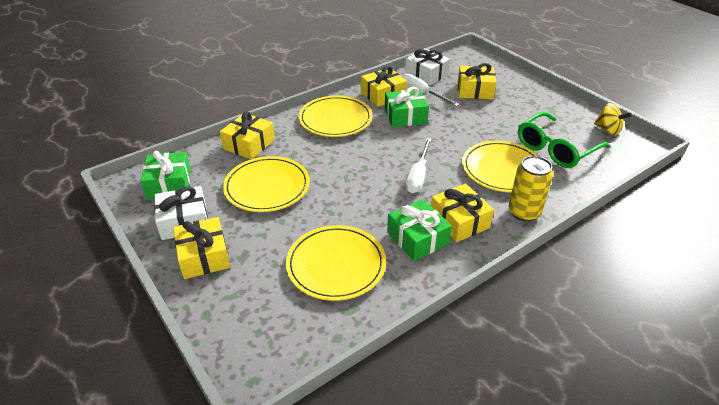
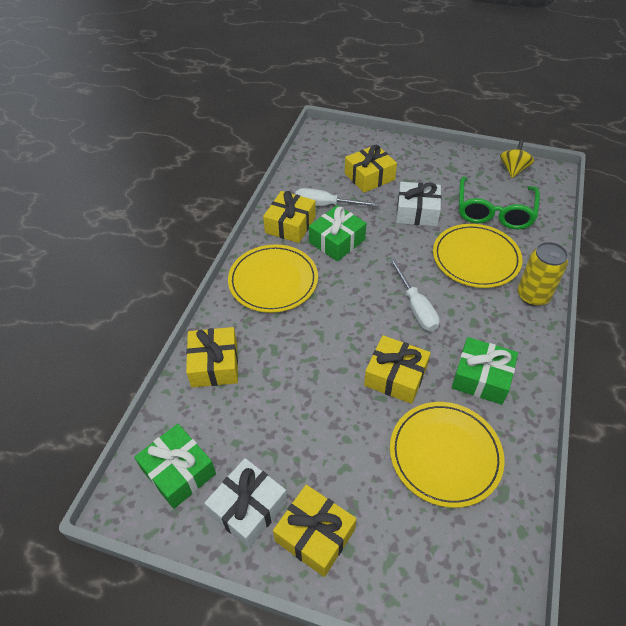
camera: 35 degrees left, 10 degrees up
(267, 187) = (290, 407): yellow plate -> none
(426, 74) = (307, 178): white gift -> white gift (417, 212)
(459, 221) = (495, 337): yellow gift -> yellow gift (395, 376)
(608, 130) = (513, 169): yellow spinning top -> yellow spinning top turned 75 degrees counterclockwise

